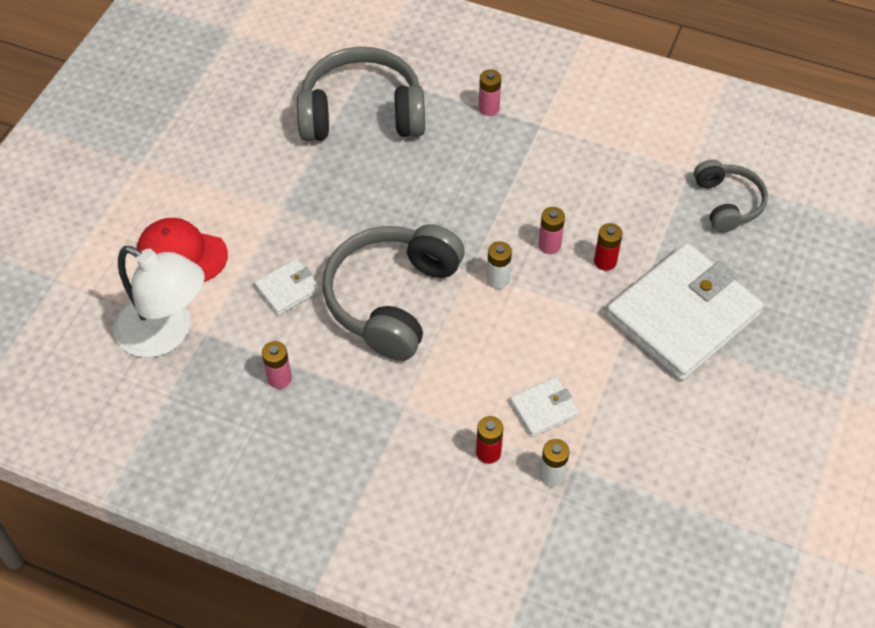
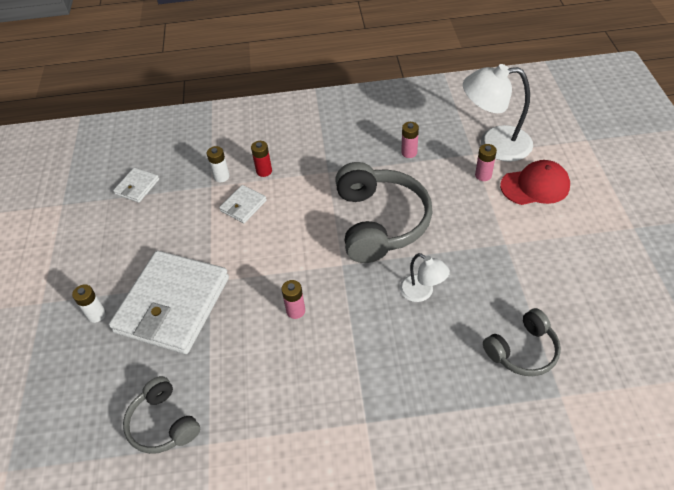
camera: 155 degrees right, 5 degrees down
(287, 289) = (450, 197): white wallet -> white wallet (137, 187)
(362, 113) = (523, 351): grey headphones -> grey headphones, size x0.56
(408, 202) = (422, 292): none -> white lamp
(489, 108) = (422, 415): pink battery -> pink battery (483, 175)
(497, 279) = (318, 267): white battery -> white battery (96, 314)
(605, 261) = (247, 318): red battery -> none

